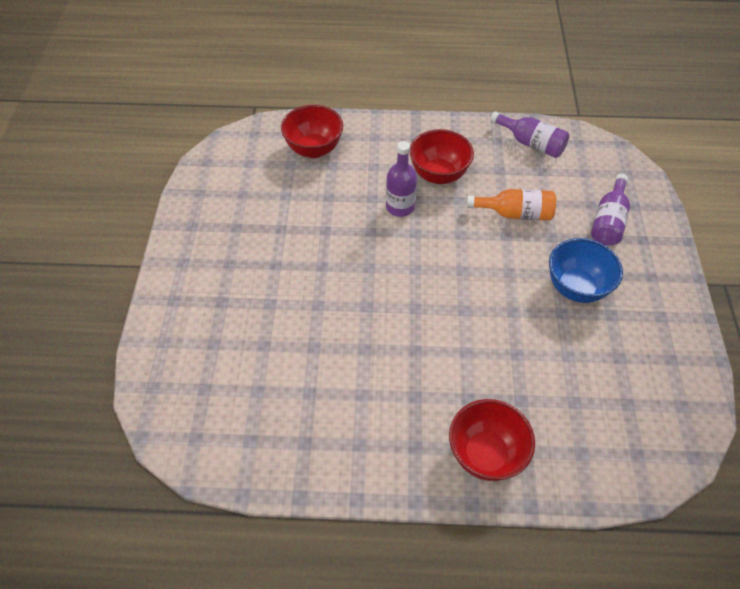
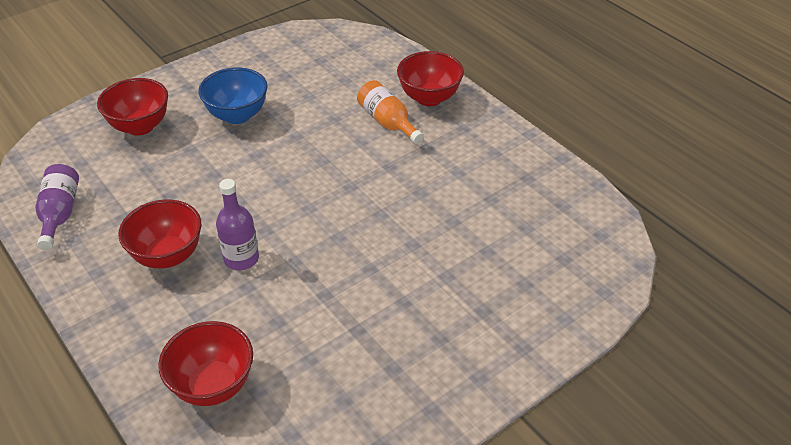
camera: 130 degrees left, 10 degrees down
(515, 213) = (179, 180): orange bottle -> orange bottle (388, 122)
(608, 221) = (140, 126): purple bottle -> red bowl

